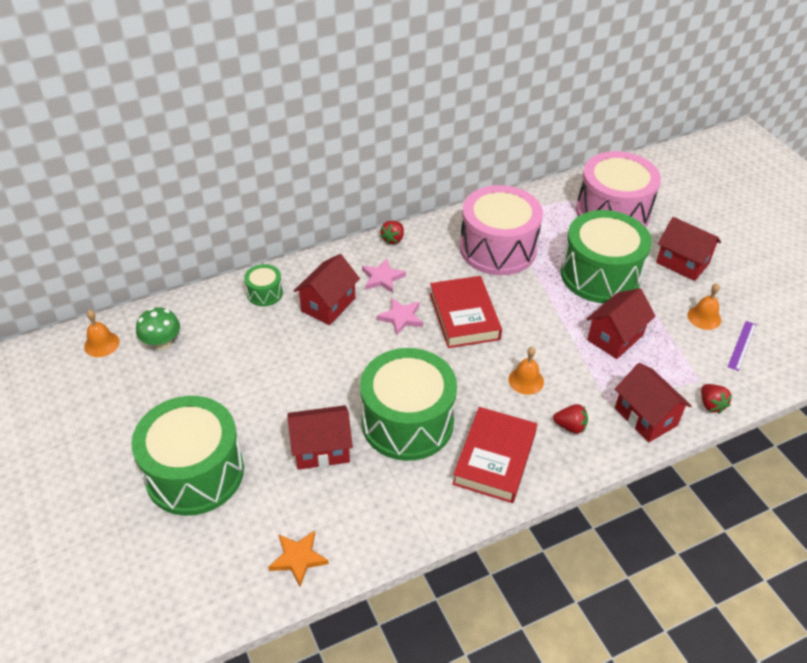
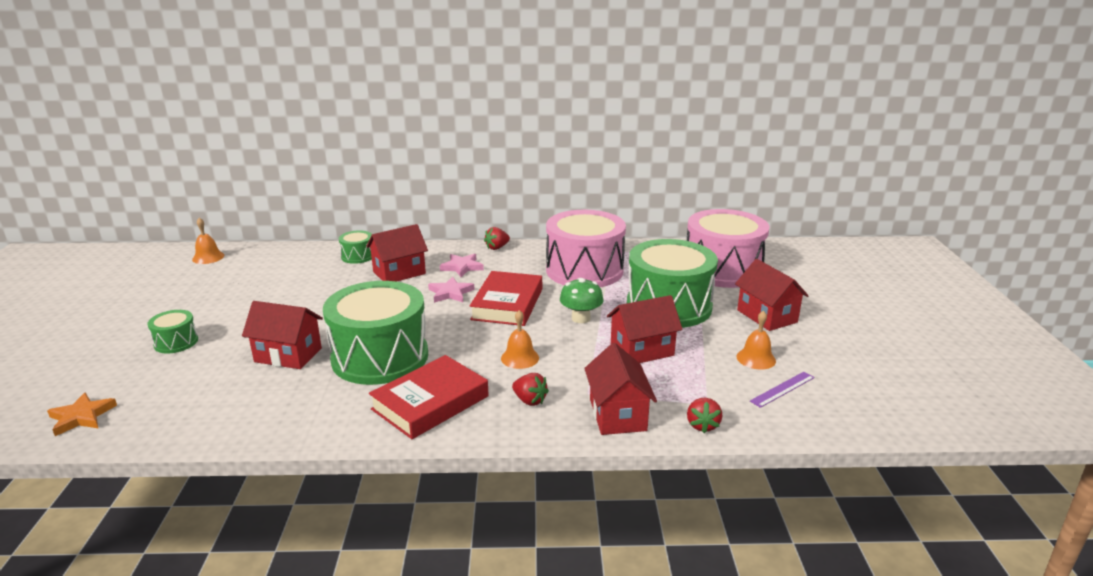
camera: 25 degrees right, 20 degrees down
(162, 343) = (249, 266): green mushroom -> green mushroom (581, 318)
(195, 473) = (176, 342): green drum -> green drum, size x0.44
(298, 558) = (182, 418): orange star -> orange star (81, 417)

